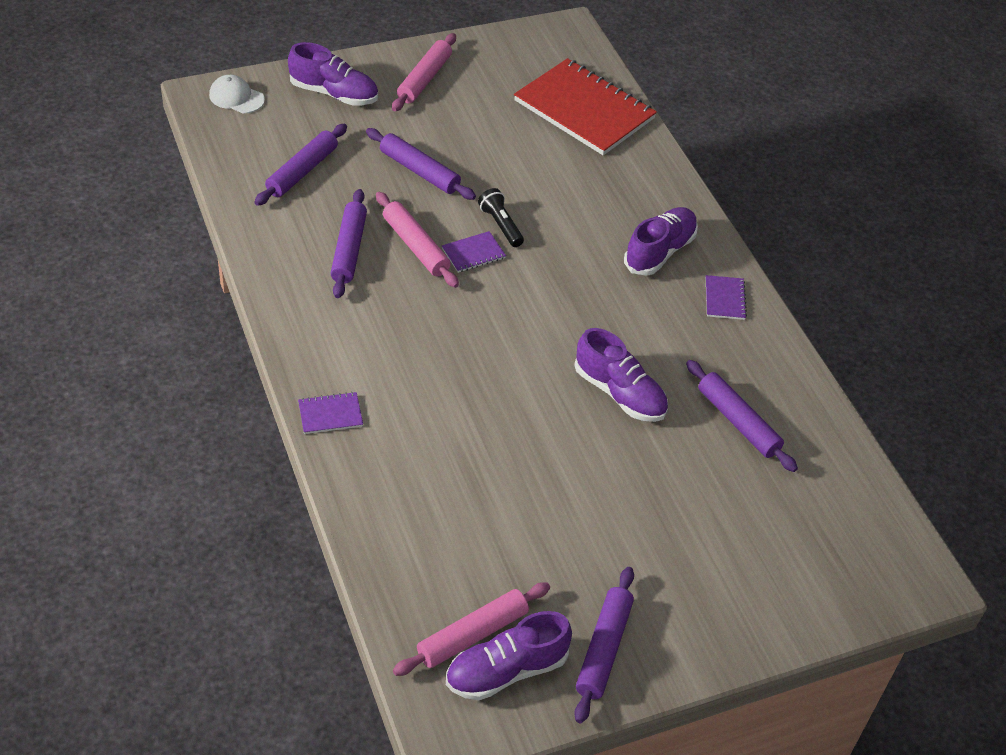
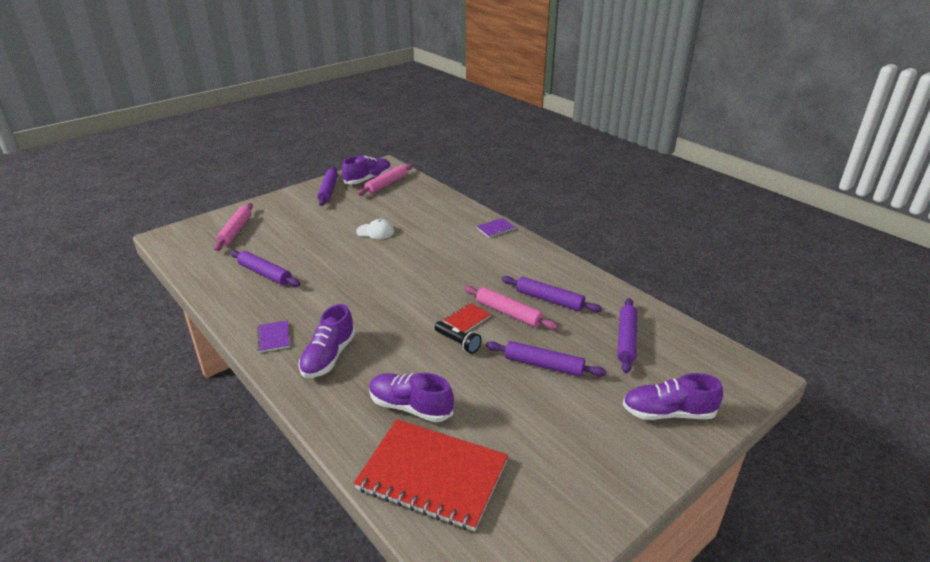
camera: 165 degrees right, 15 degrees down
(236, 97) = (736, 383): white cap -> white cap (375, 231)
(349, 250) = (549, 300): purple rolling pin -> purple rolling pin turned 45 degrees counterclockwise
(424, 79) = (606, 458): pink rolling pin -> pink rolling pin (235, 231)
(473, 253) = (467, 319): purple notebook -> red notebook
(619, 393) = (341, 270): purple shoe -> purple shoe (410, 407)

